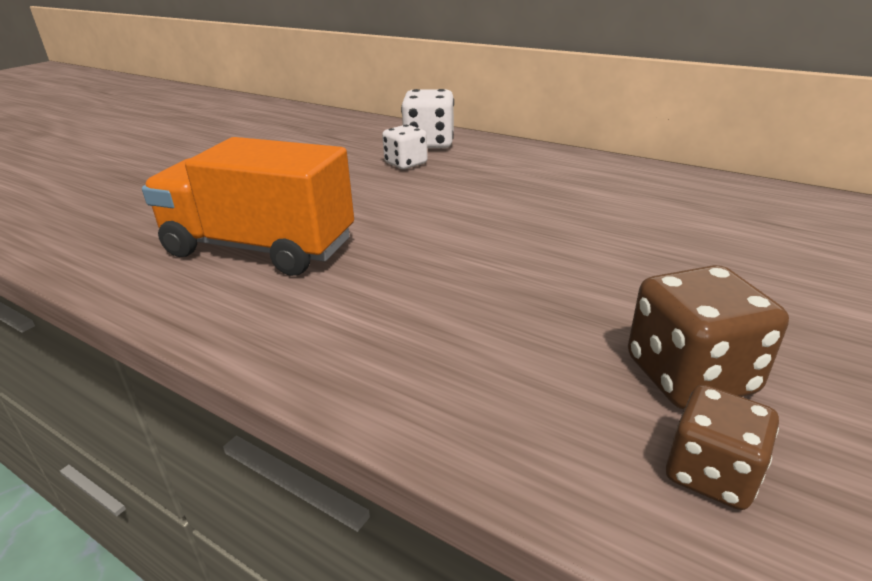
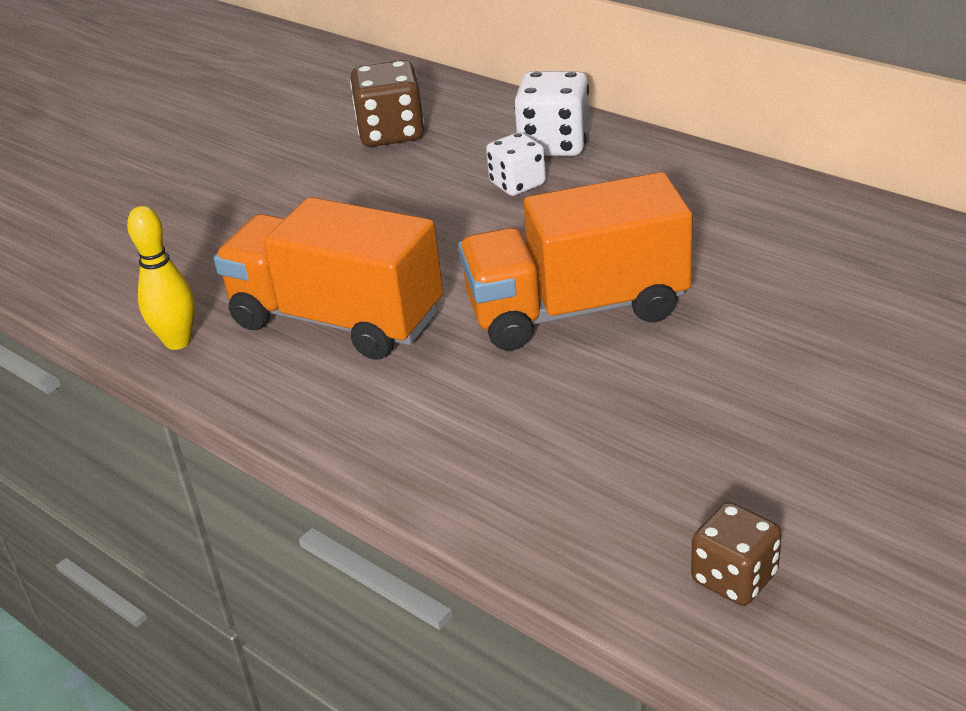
camera: 10 degrees right, 5 degrees up
(109, 268) = (178, 341): none -> yellow bowling pin
(468, 236) = (576, 309): none -> orange truck
(689, 376) = (757, 490): brown dice -> brown dice (391, 133)

